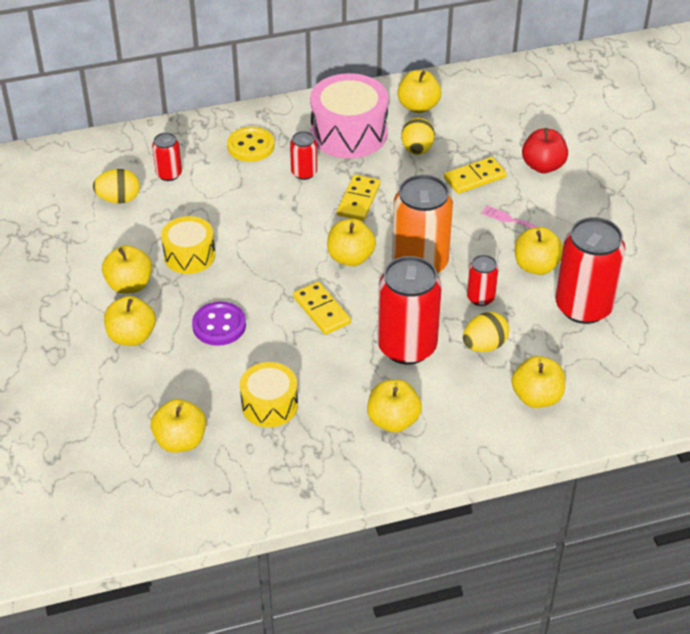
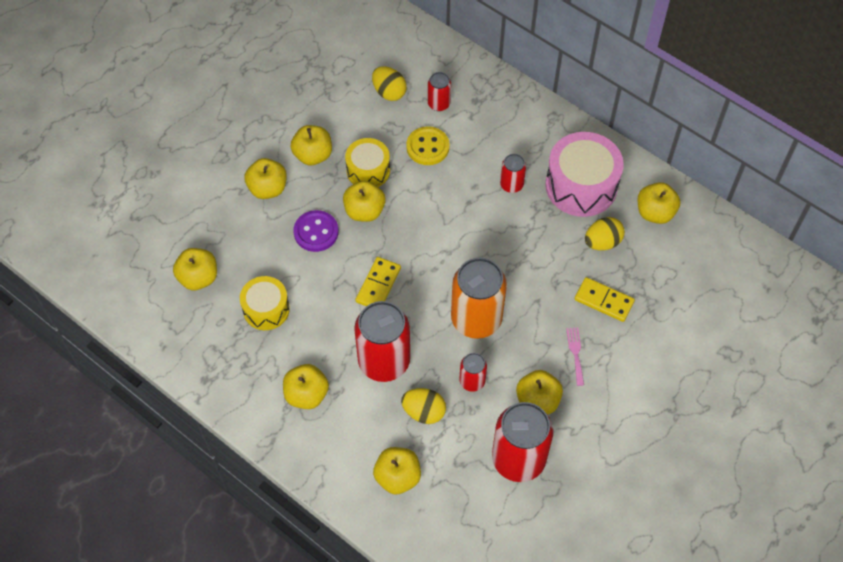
camera: 55 degrees right, 15 degrees up
(251, 146) = (511, 133): yellow button -> yellow button (427, 147)
(350, 257) = (446, 270): yellow apple -> yellow apple (364, 211)
(358, 200) = (511, 238): yellow domino -> none
(543, 166) = (660, 341): red apple -> none

